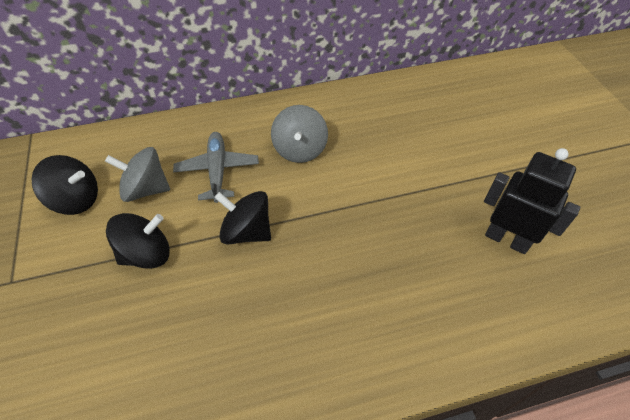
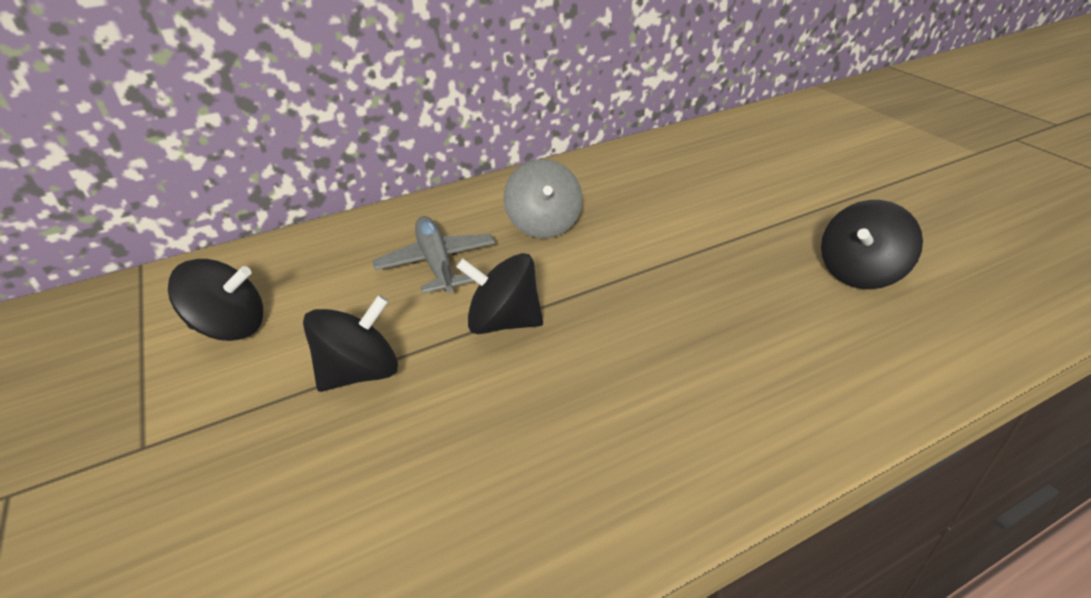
camera: 10 degrees left, 15 degrees down
(146, 189) = (336, 299): grey spinning top -> none
(507, 239) = (860, 273): black robot -> black spinning top

